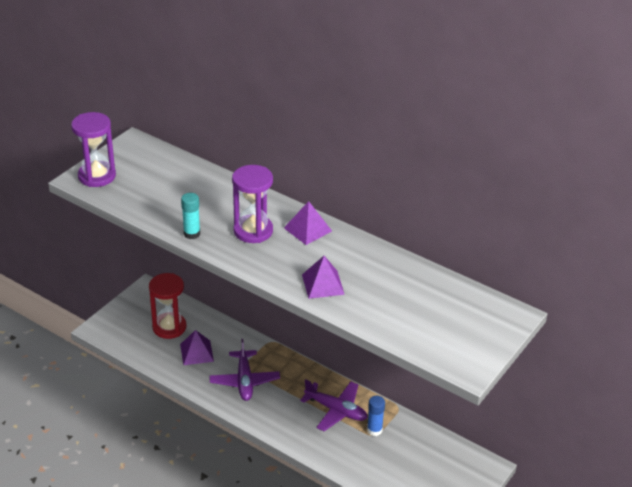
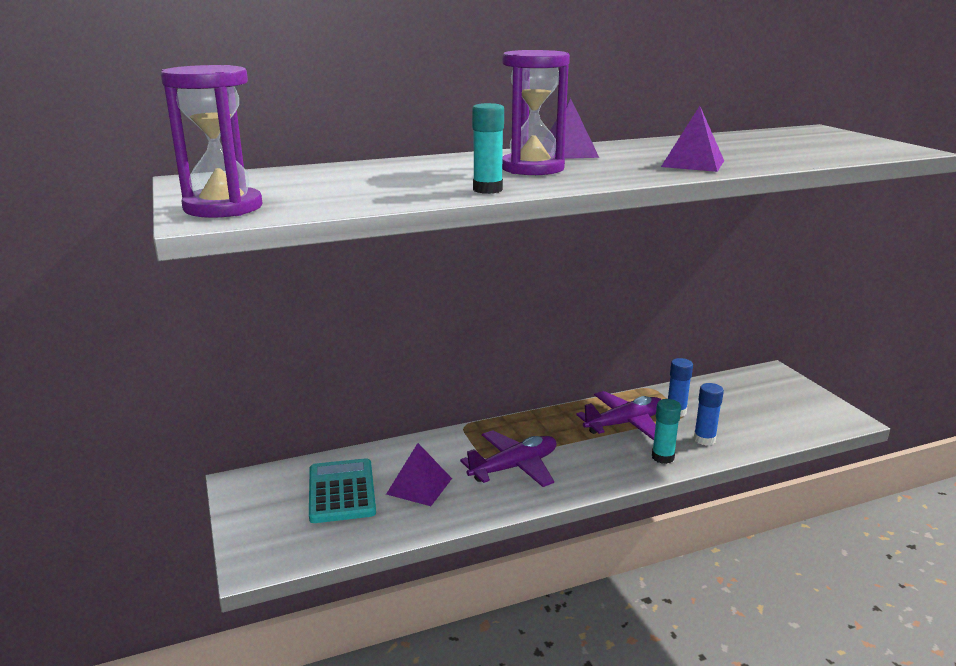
camera: 55 degrees left, 15 degrees down
(169, 327) = (342, 491): red hourglass -> turquoise calculator
(244, 381) = (514, 467): purple plane -> purple plane turned 60 degrees counterclockwise
(309, 440) = (663, 457): none -> turquoise glue stick
(349, 454) = (704, 439): none -> blue glue stick

